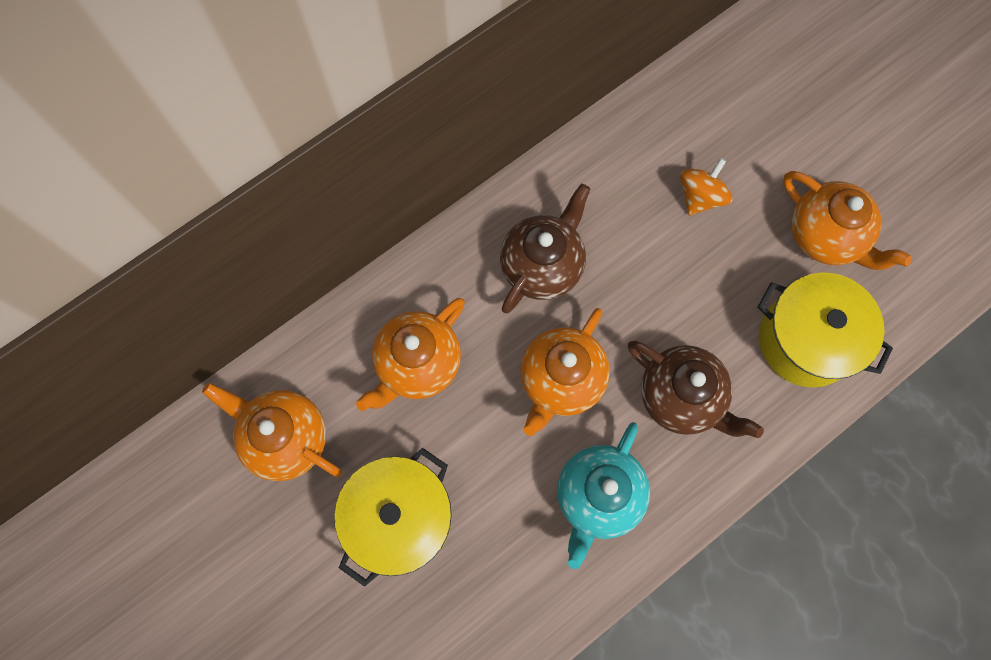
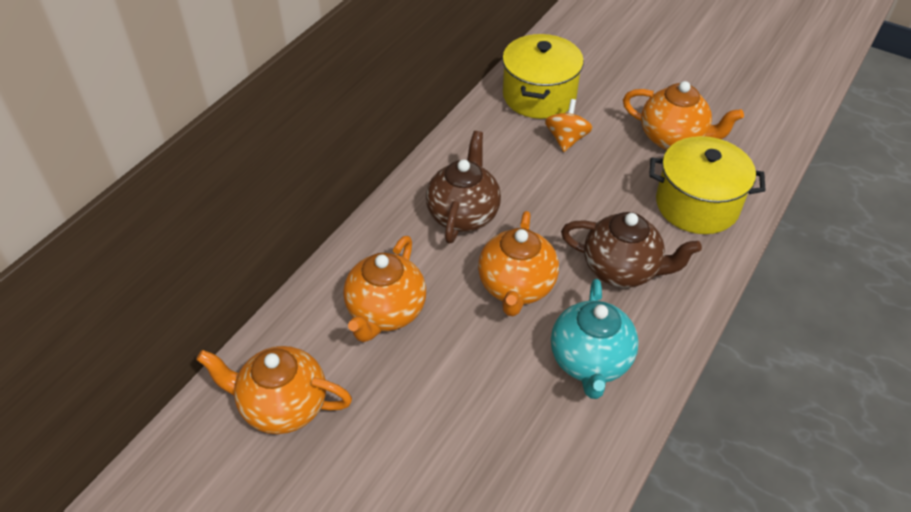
camera: 20 degrees left, 25 degrees down
(400, 518) = (419, 436): yellow pot -> yellow pot (539, 96)

